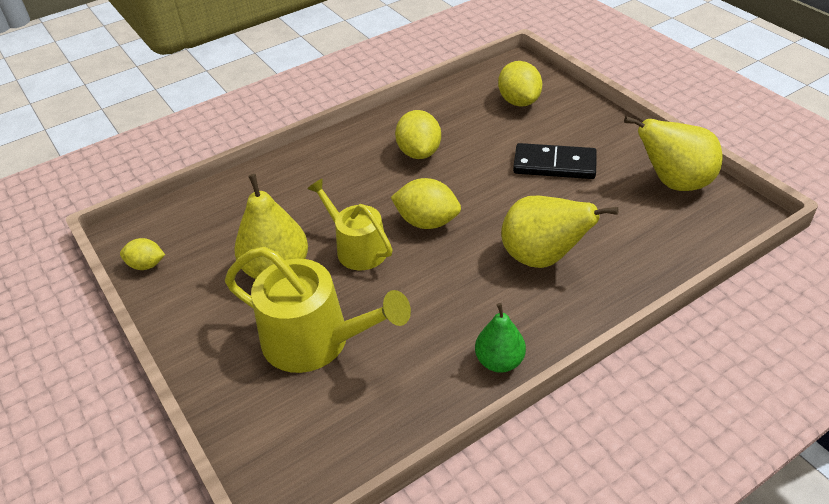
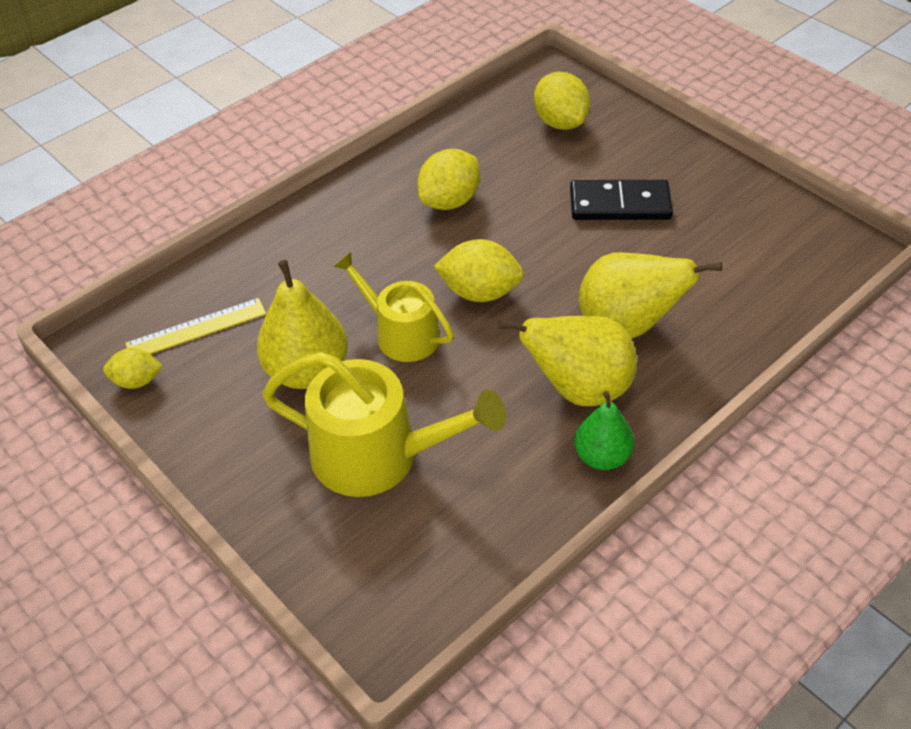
camera: 10 degrees left, 5 degrees up
(202, 230) = (196, 328): none -> yellow ruler
(419, 152) = (449, 201): yellow lemon -> yellow lemon turned 60 degrees clockwise
(674, 183) = (765, 217): yellow pear -> yellow pear (578, 389)

